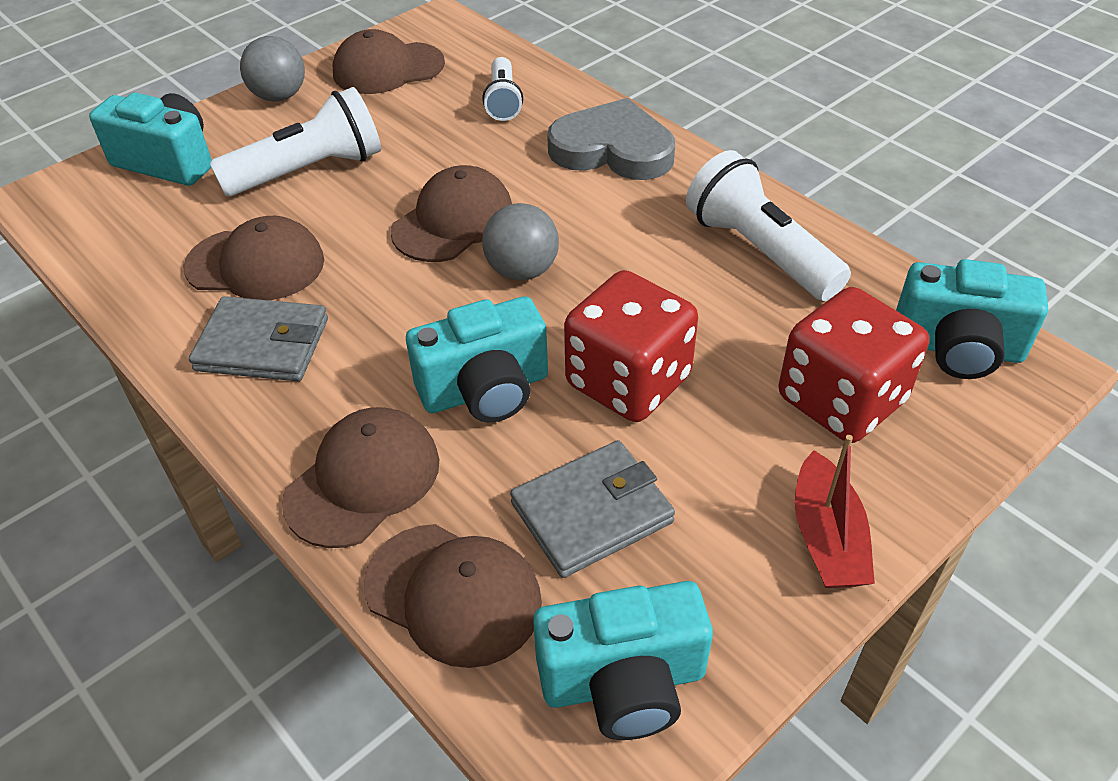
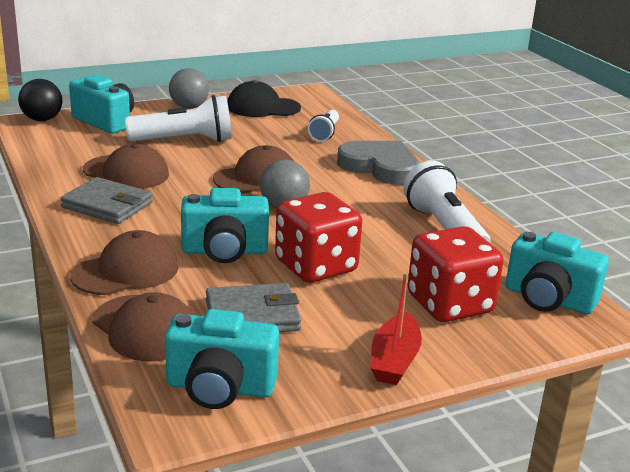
camera: 15 degrees right, 20 degrees down
(64, 183) = (42, 119): none -> black ball
(388, 68) = (263, 107): brown cap -> black cap

